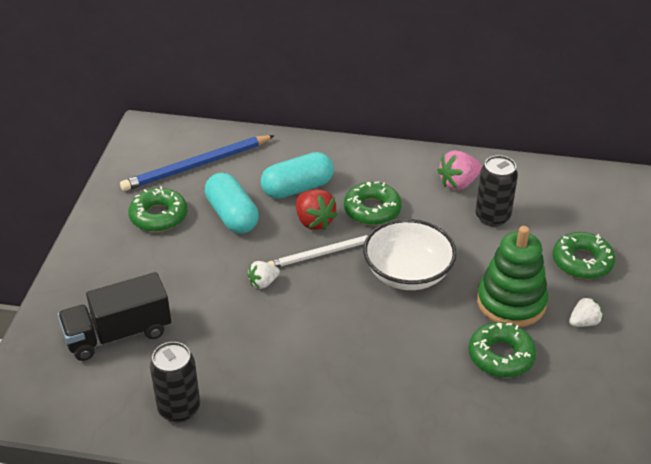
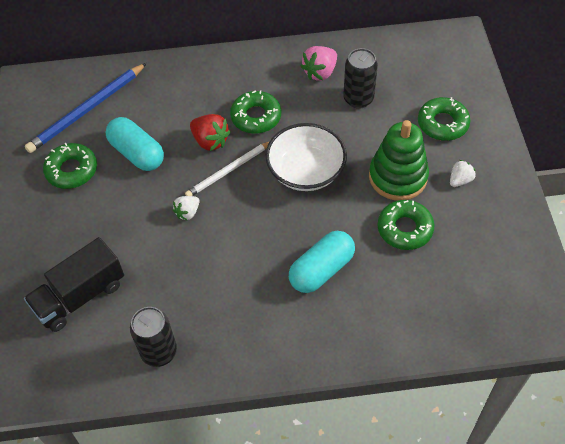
camera: 15 degrees left, 15 degrees up
(297, 188) = (185, 111): turquoise capsule -> turquoise capsule (321, 270)

